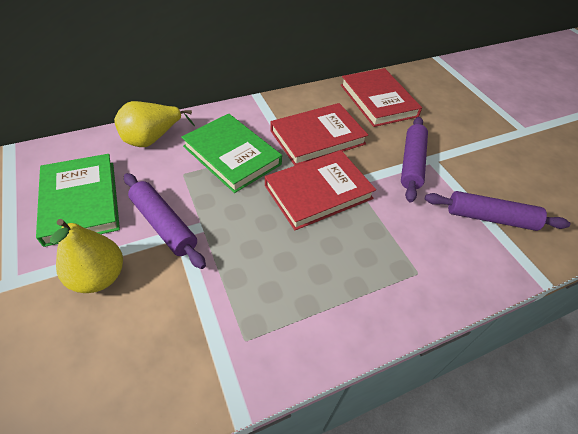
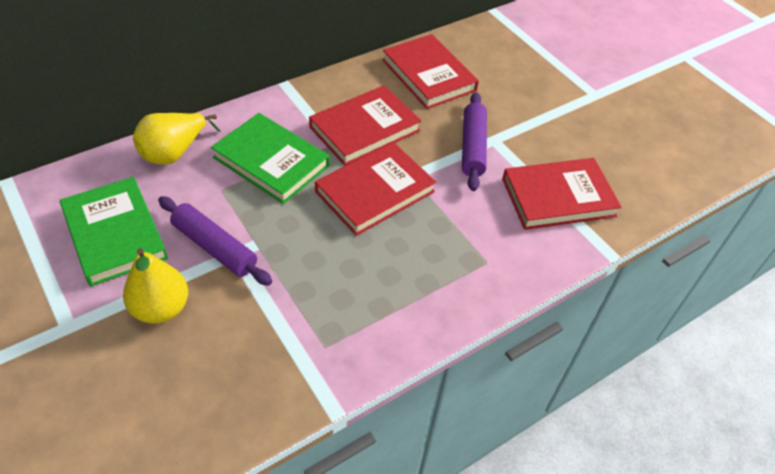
camera: 10 degrees left, 0 degrees up
(490, 218) = (558, 197): purple rolling pin -> red book

